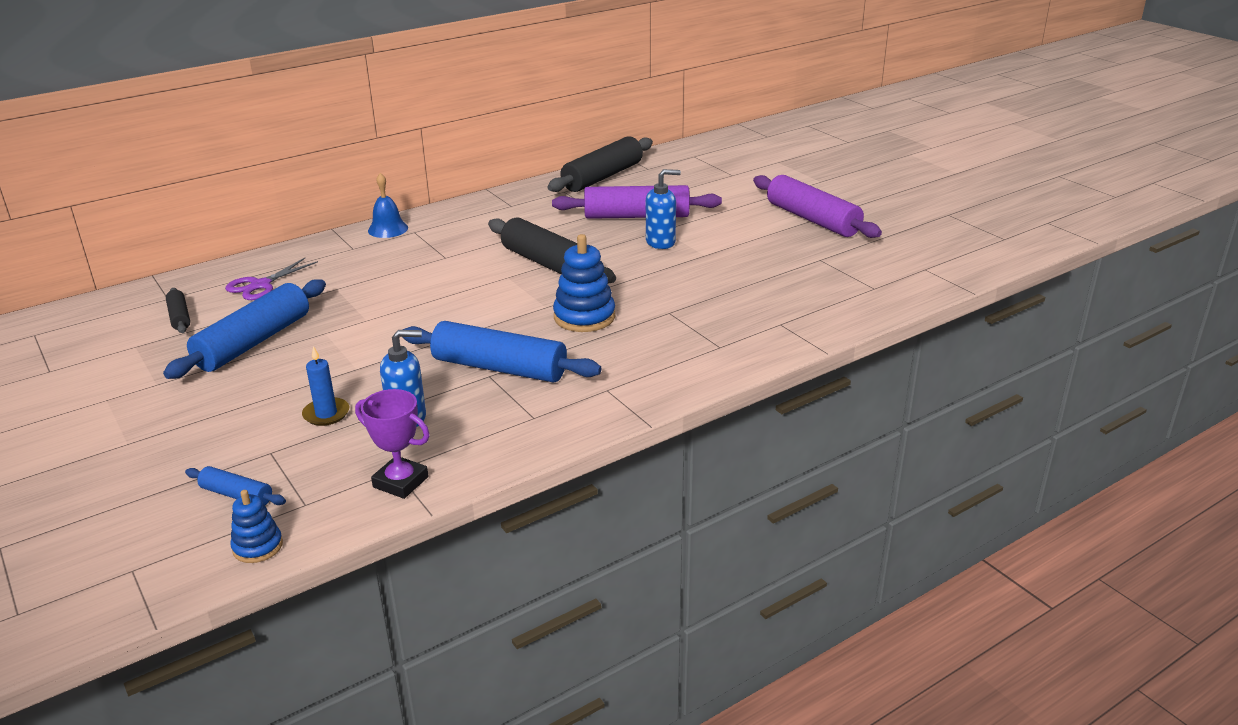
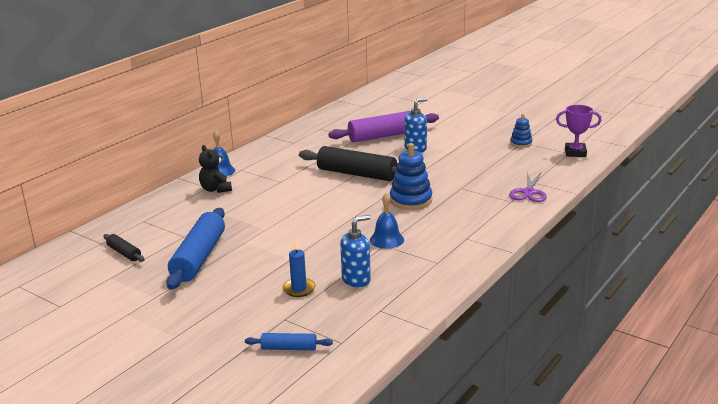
camera: 20 degrees left, 5 degrees down
(258, 547) = (336, 373): blue stacking toy -> blue stacking toy (521, 143)
(261, 285) = (164, 222): purple scissors -> purple scissors (529, 192)
(359, 253) = (215, 189): none -> black teddy bear
(400, 482) = (390, 316): purple trophy -> purple trophy (575, 153)
(499, 368) = (386, 239): blue rolling pin -> blue bell
(602, 177) = (338, 116): black rolling pin -> none
(812, 219) = (496, 120): purple rolling pin -> none

